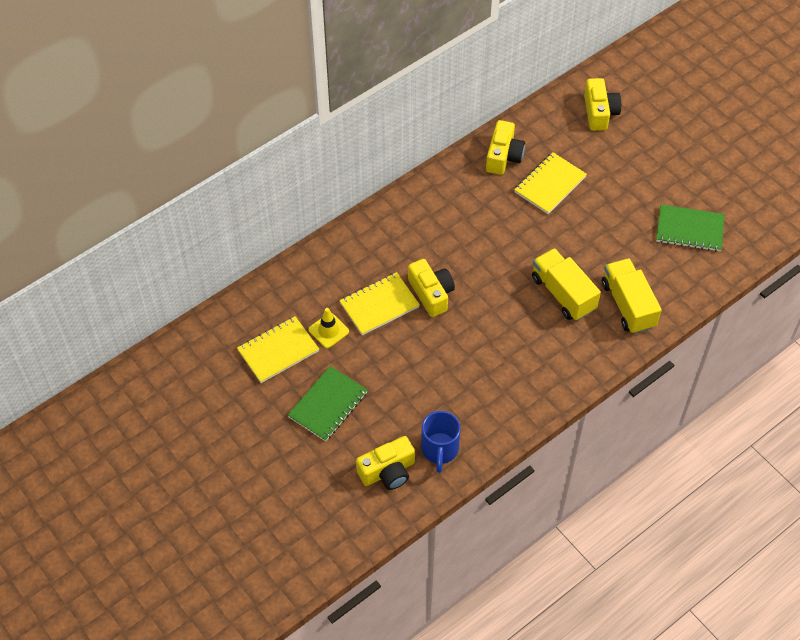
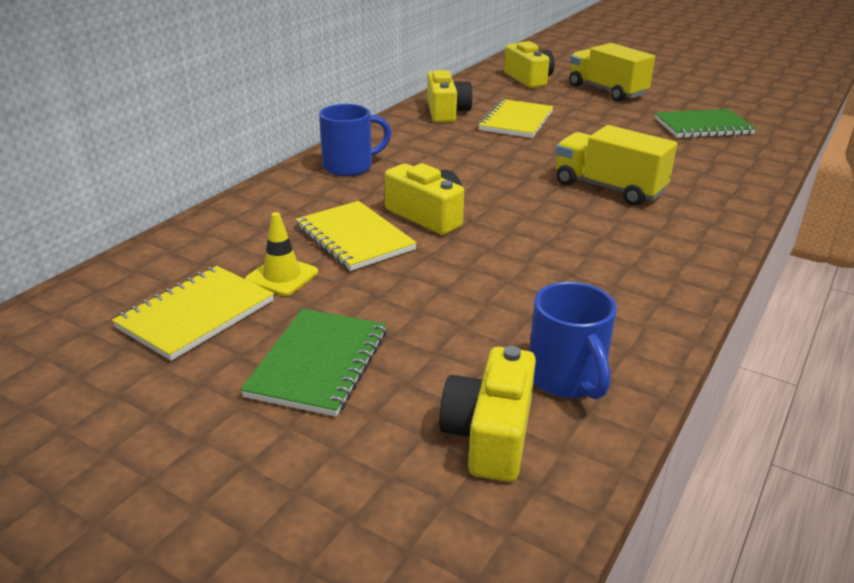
camera: 20 degrees left, 25 degrees down
(379, 305) = (355, 238): yellow notebook -> yellow notebook turned 75 degrees counterclockwise
(388, 471) = (490, 434): yellow camera -> yellow camera turned 150 degrees clockwise
(404, 220) = (350, 166): none -> blue mug
(628, 305) = (699, 184): yellow truck -> yellow truck (606, 91)

